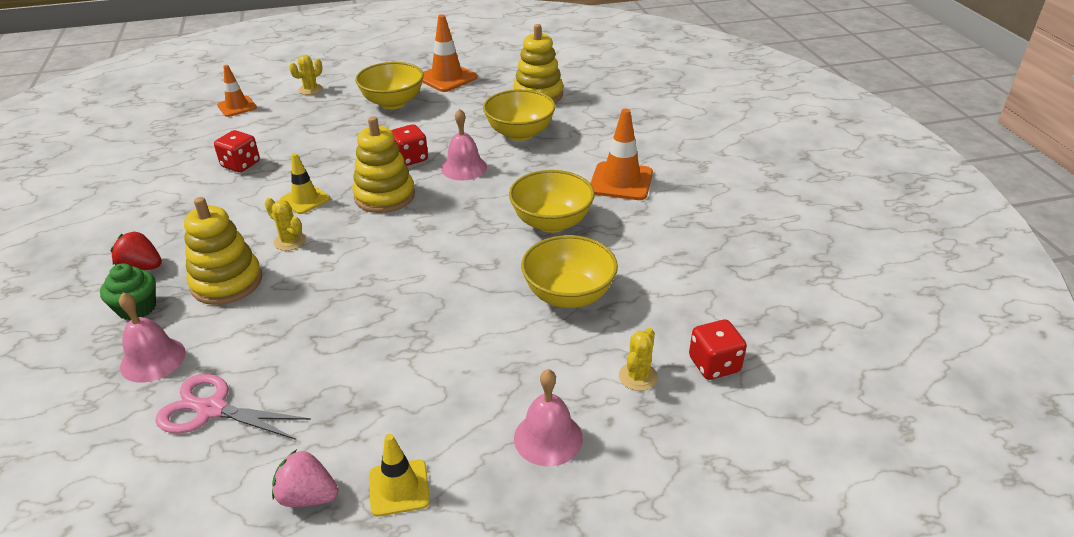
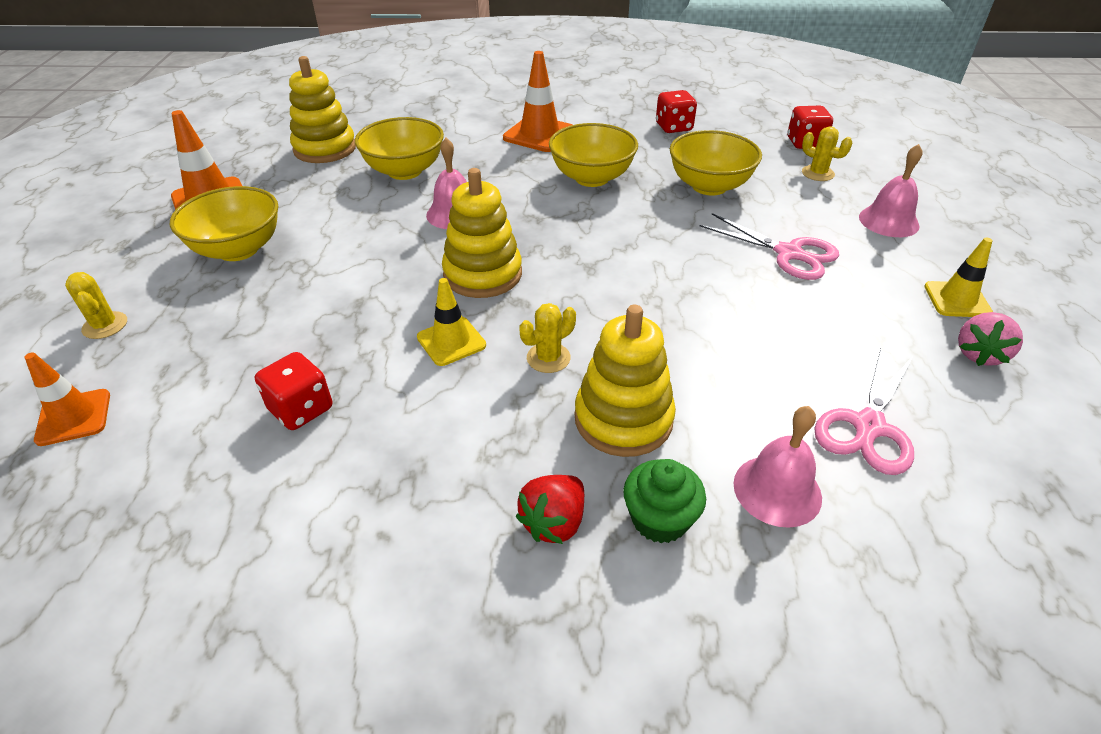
camera: 75 degrees left, 5 degrees up
(410, 158) = (405, 248): red dice -> red dice (673, 127)
(456, 357) = (788, 253): none -> pink scissors

